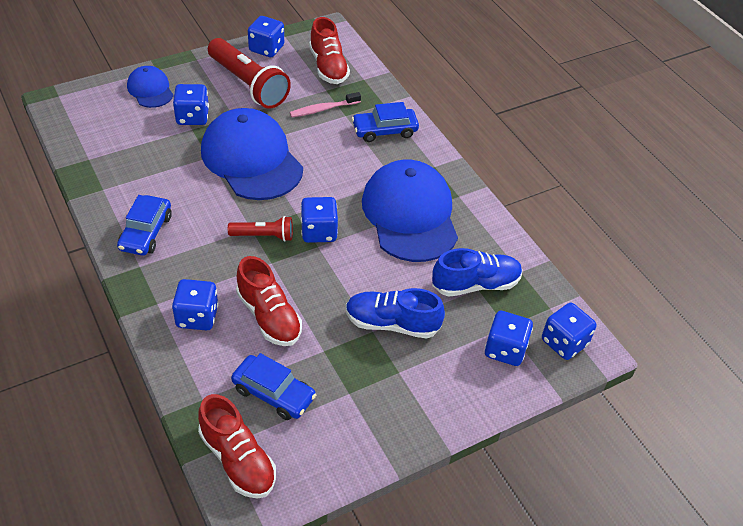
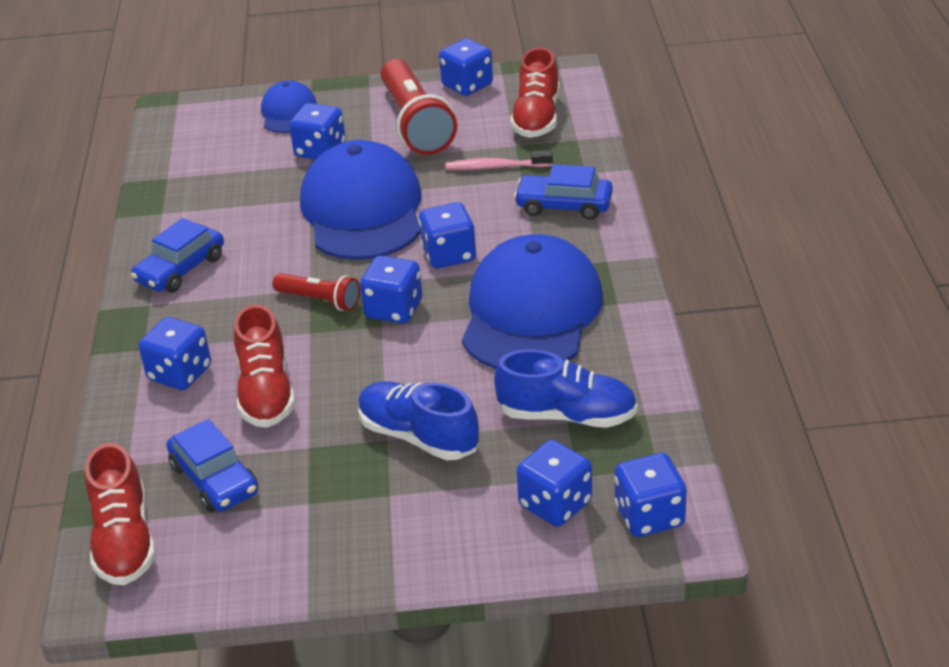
camera: 30 degrees right, 10 degrees down
(331, 182) = (449, 255): none -> blue dice

